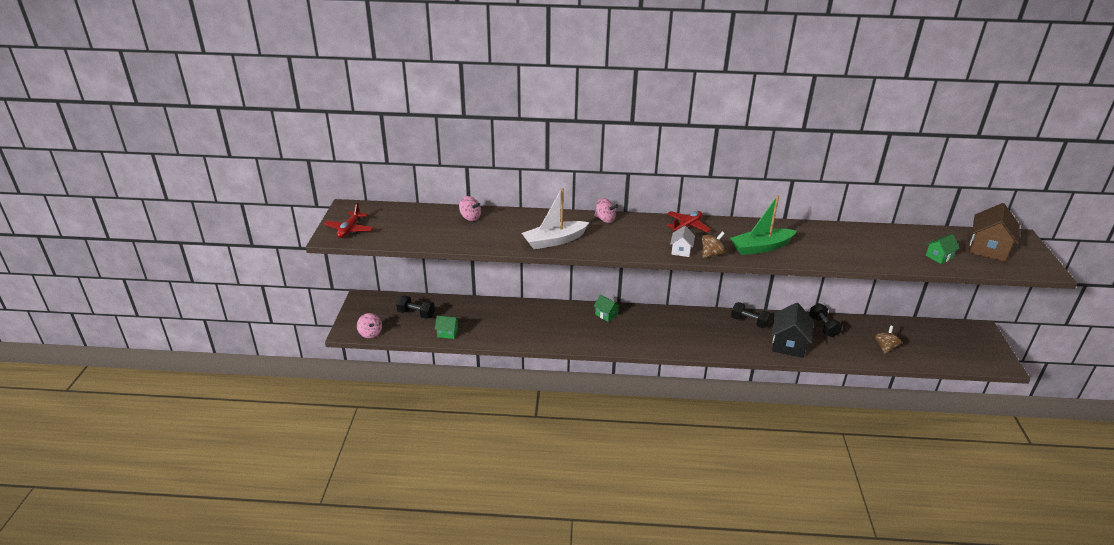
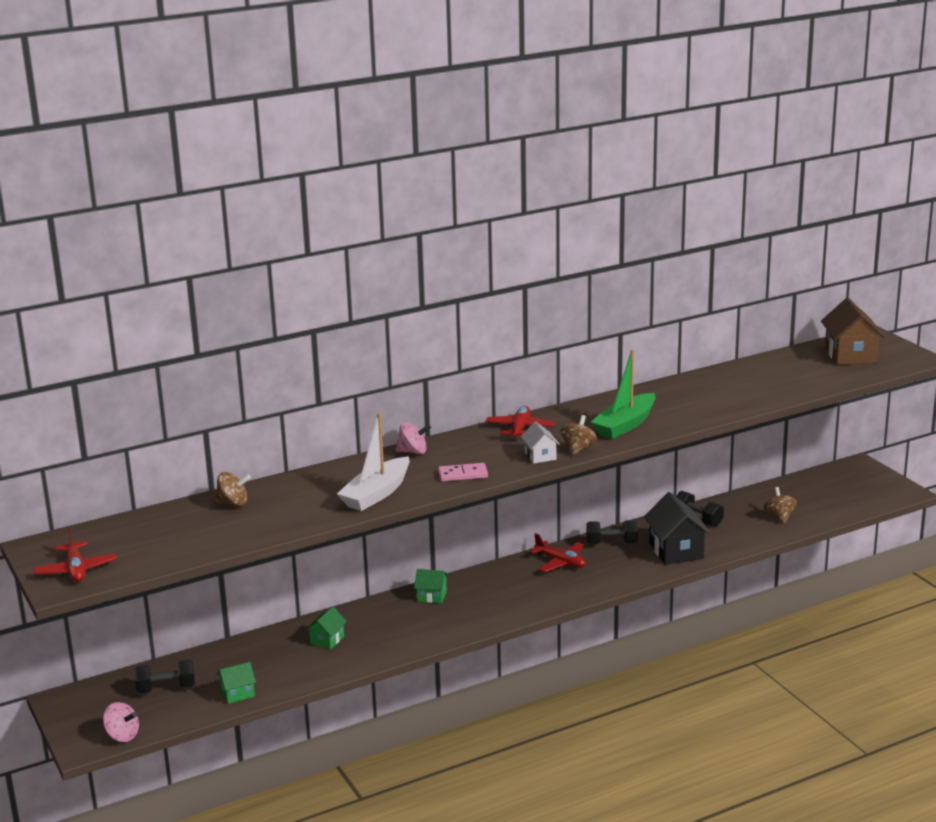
camera: 30 degrees left, 10 degrees down
(470, 217) = (233, 503): pink spinning top -> brown spinning top
(619, 246) = (463, 474): none -> pink domino
(704, 322) = (560, 562): none -> red plane
(939, 257) = (812, 377): green house -> green house (327, 640)

